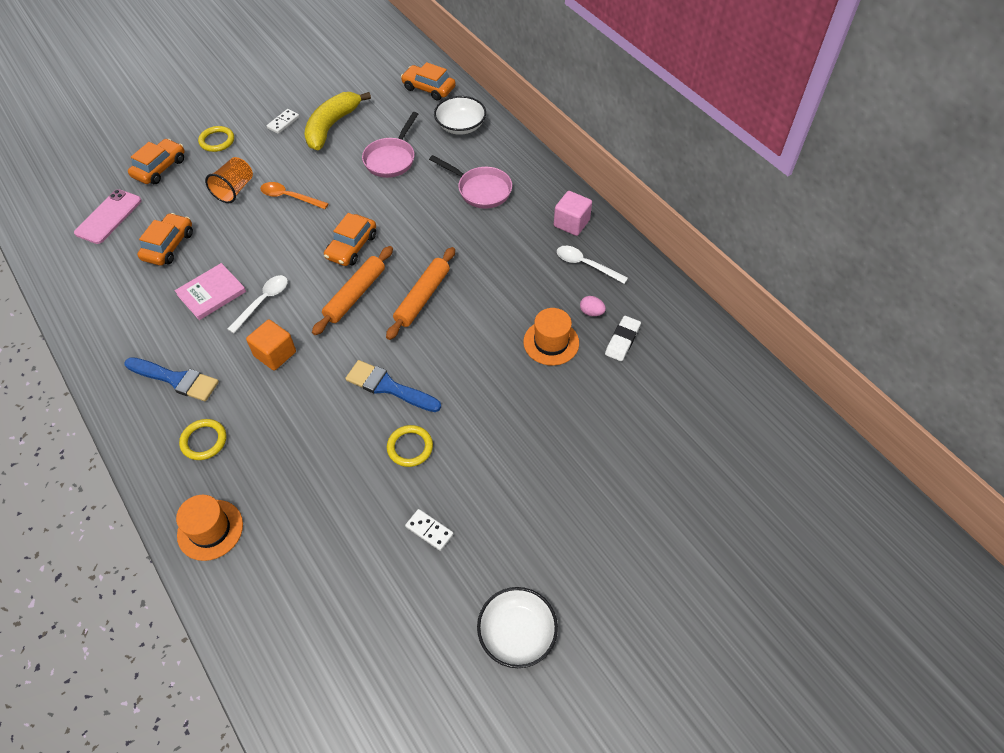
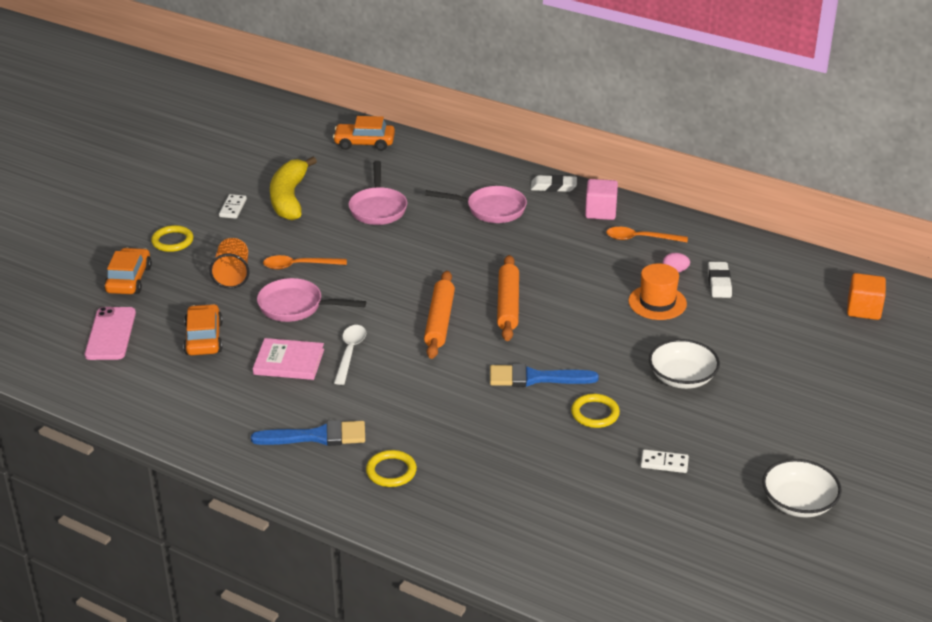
camera: 25 degrees left, 20 degrees down
(210, 530) = (460, 530): orange hat -> none
(211, 293) = (289, 362): pink book -> pink book turned 75 degrees clockwise
(257, 238) = (296, 306): none -> pink pan
(275, 354) = (401, 387): orange cube -> orange cube (863, 309)
(352, 246) = (401, 286): orange car -> none
(460, 126) = (425, 165): white bowl -> white bowl (682, 378)
(550, 182) = (553, 187): none -> white eraser
(586, 265) = (640, 238): white spoon -> orange spoon

